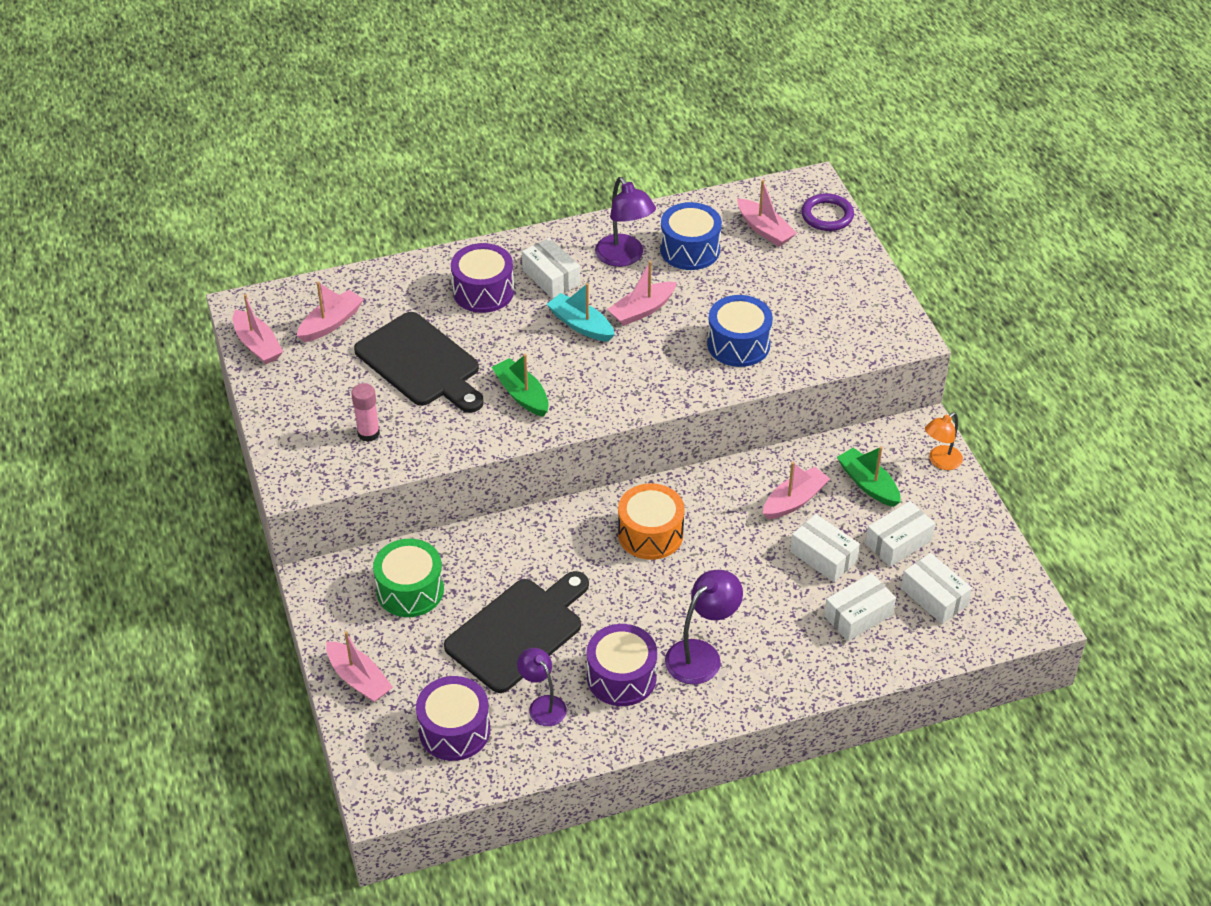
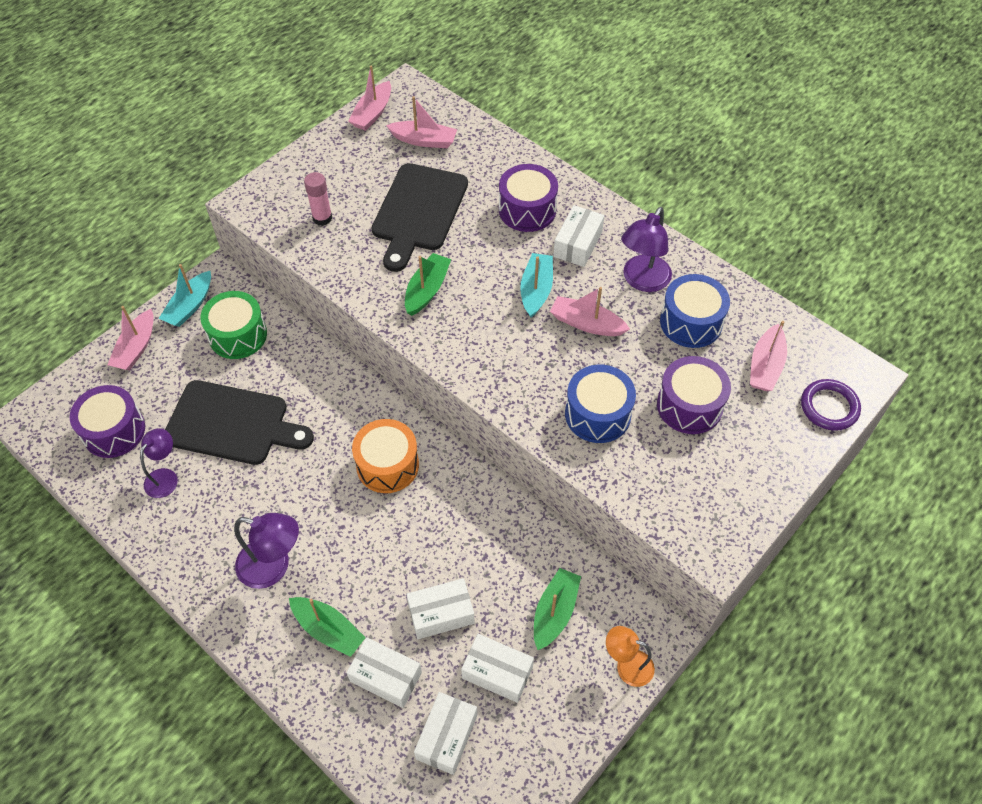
camera: 60 degrees right, 10 degrees up
(338, 616) = (190, 306): none -> turquoise boat
(621, 677) = (220, 518): purple drum -> purple drum (689, 405)
(790, 638) = (328, 630): none -> green boat
(794, 500) = (494, 558): pink boat -> none
(823, 556) = (441, 614): white box -> white box turned 60 degrees clockwise

